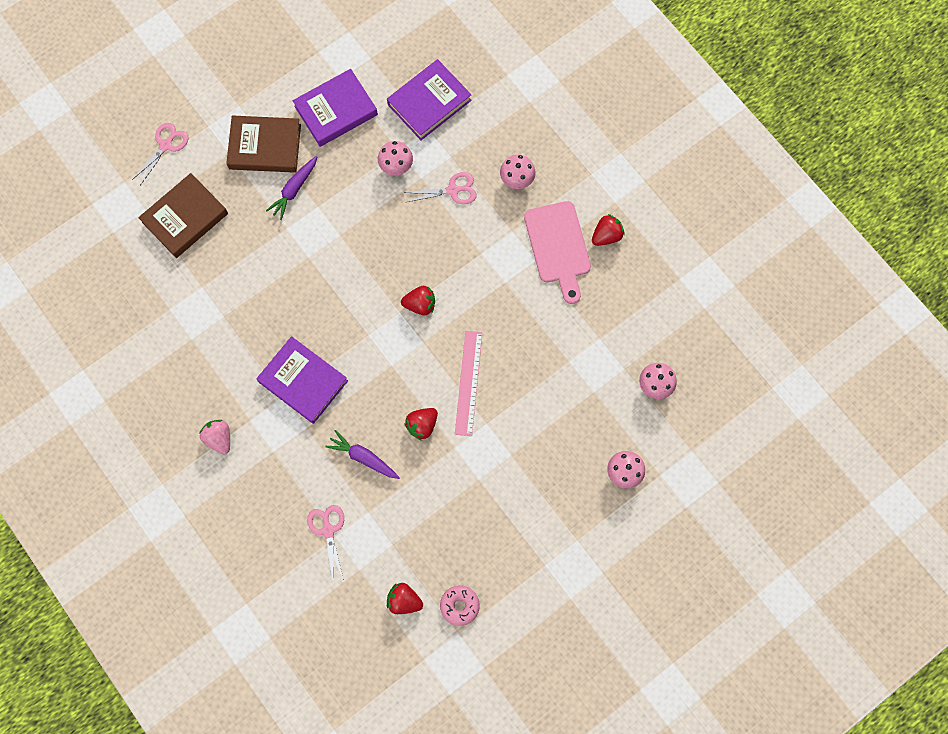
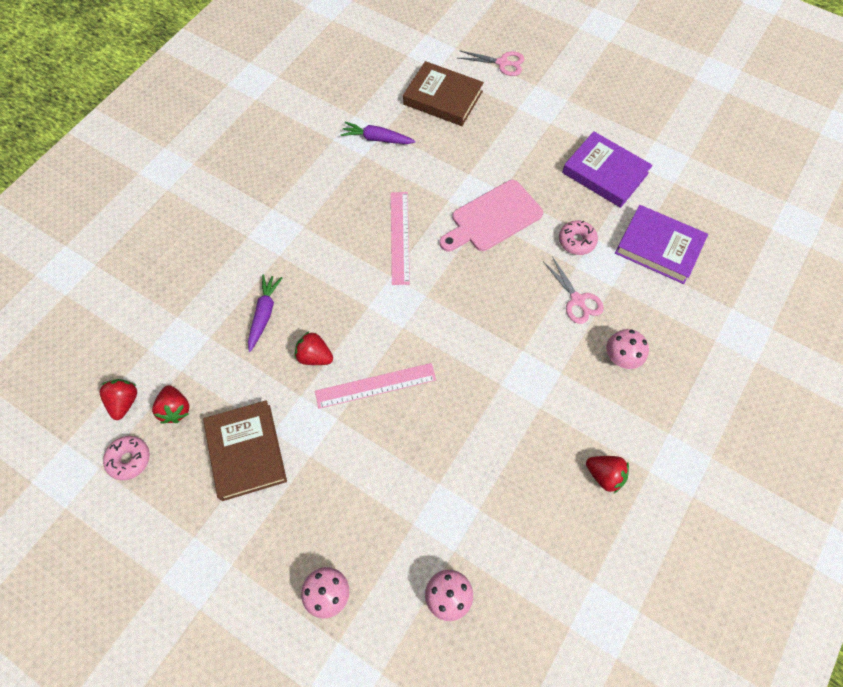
camera: 70 degrees right, 10 degrees down
(219, 438) = (247, 191): pink strawberry -> none
(265, 147) = (539, 131): brown book -> brown book (246, 452)
(294, 190) = (509, 167): purple carrot -> purple carrot (377, 139)
(303, 381) = (324, 237): purple book -> none
(328, 530) = (181, 308): pink scissors -> none
(330, 314) = (399, 237): none -> pink ruler
(396, 166) = (576, 241): pink mushroom -> pink donut
(420, 304) = (441, 311): red strawberry -> red strawberry (175, 409)
(558, 246) = (566, 426): pink cutting board -> pink cutting board (493, 218)

